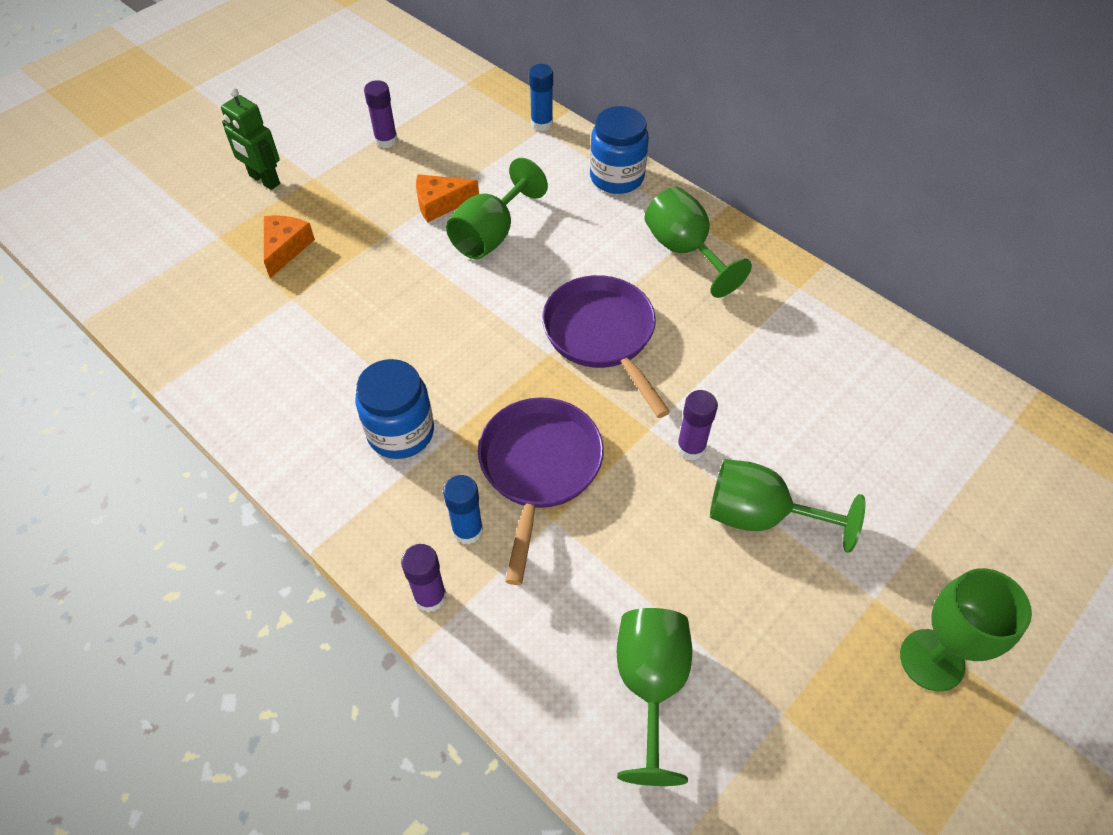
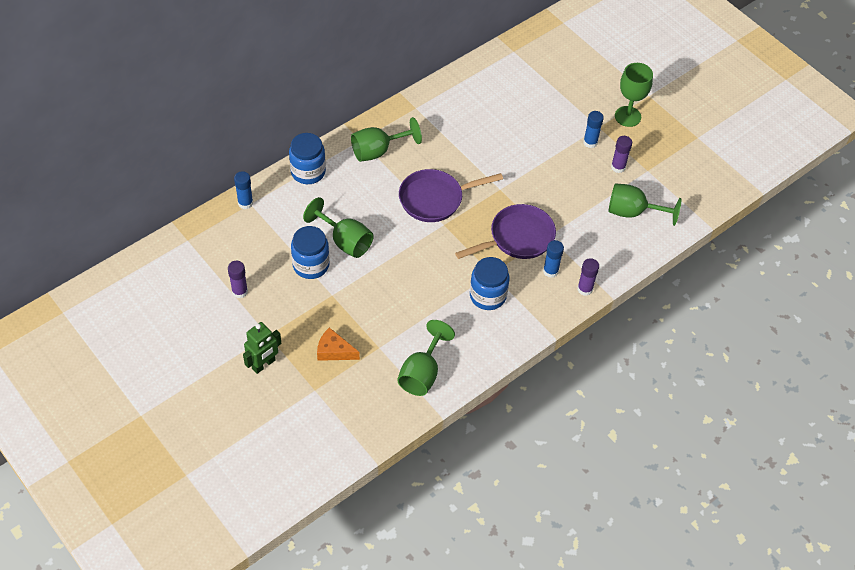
camera: 85 degrees left, 0 degrees up
(440, 203) = (311, 265): orange cheese -> blue jar
(539, 468) = (518, 238): purple pan -> purple pan turned 135 degrees clockwise
(691, 448) = (513, 175): purple glue stick -> purple glue stick (618, 167)
(760, 516) = (554, 156): green goblet -> green goblet (422, 373)
(823, 583) = (590, 142): none -> blue glue stick

